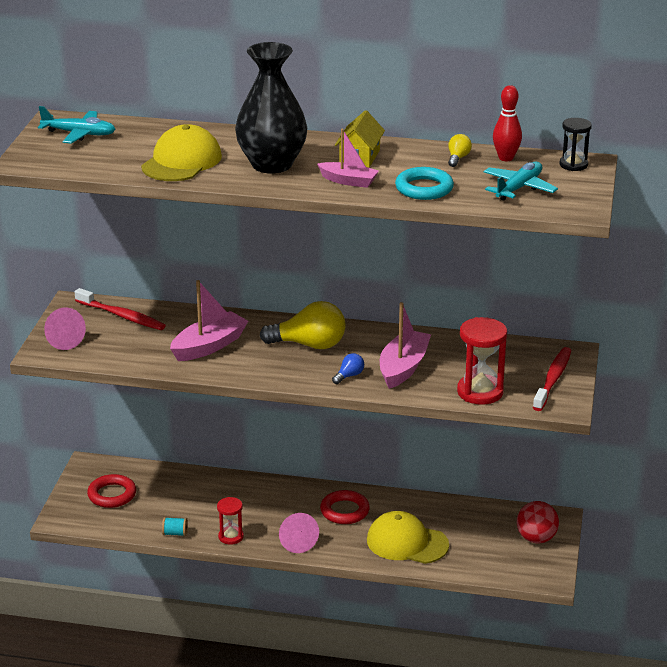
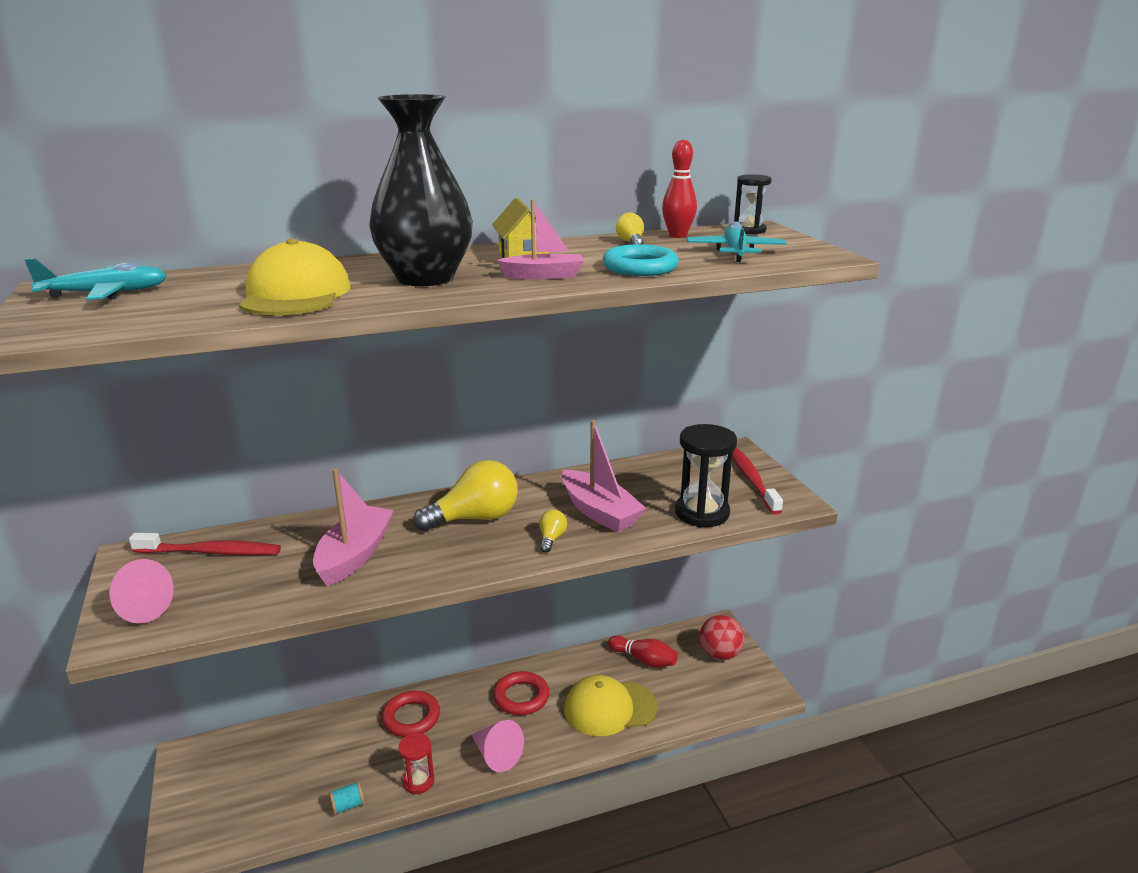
camera: 30 degrees left, 5 degrees down
(112, 495) = (237, 784): red ring -> red ring (411, 717)
(349, 376) = (551, 538): blue light bulb -> yellow light bulb
(403, 367) = (599, 512): pink boat -> pink boat turned 150 degrees clockwise
(466, 520) = (644, 660): none -> red bowling pin
(480, 392) = (702, 513): red hourglass -> black hourglass

